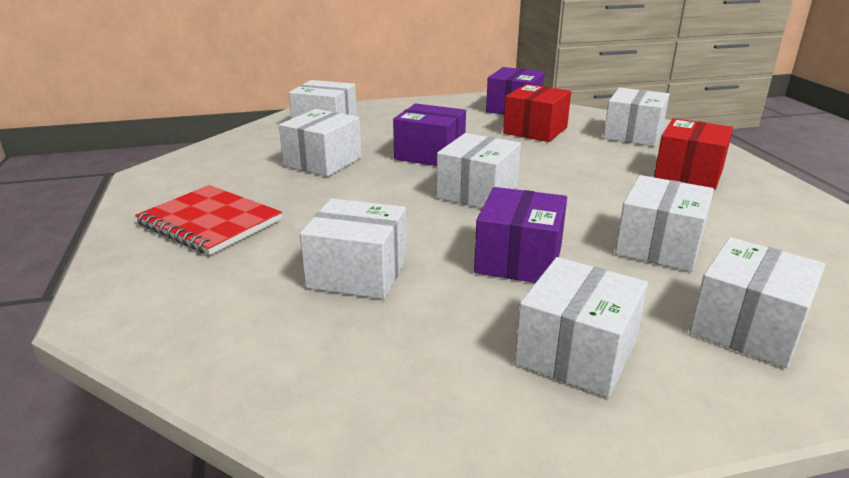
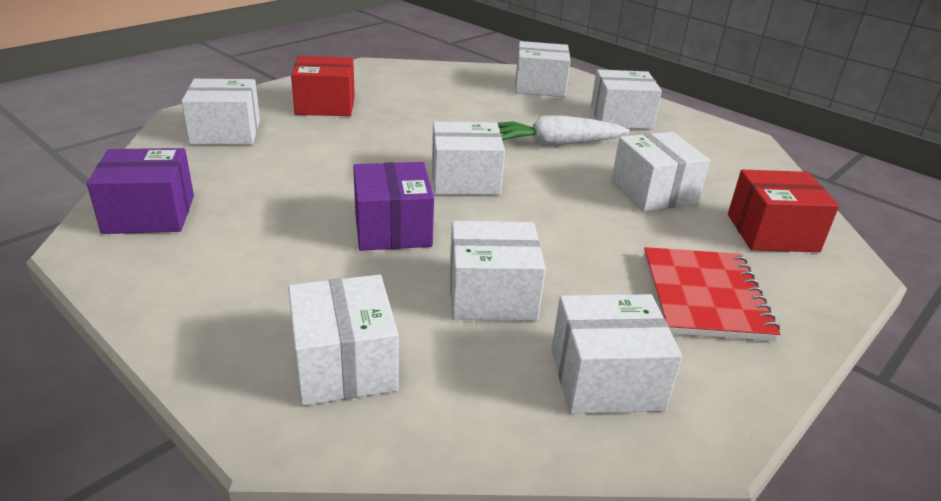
camera: 125 degrees left, 5 degrees up
(519, 259) = (554, 144): purple box -> white carrot
(535, 130) = (248, 183): red box -> red box (772, 233)
(659, 246) = (476, 108): white box -> white box (606, 379)

